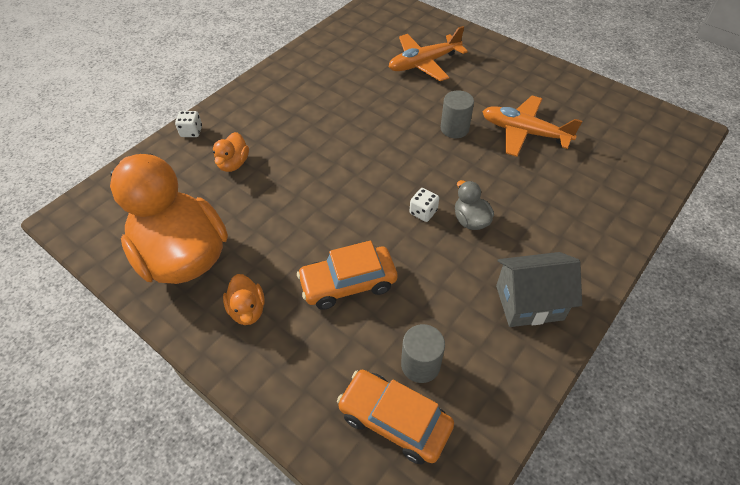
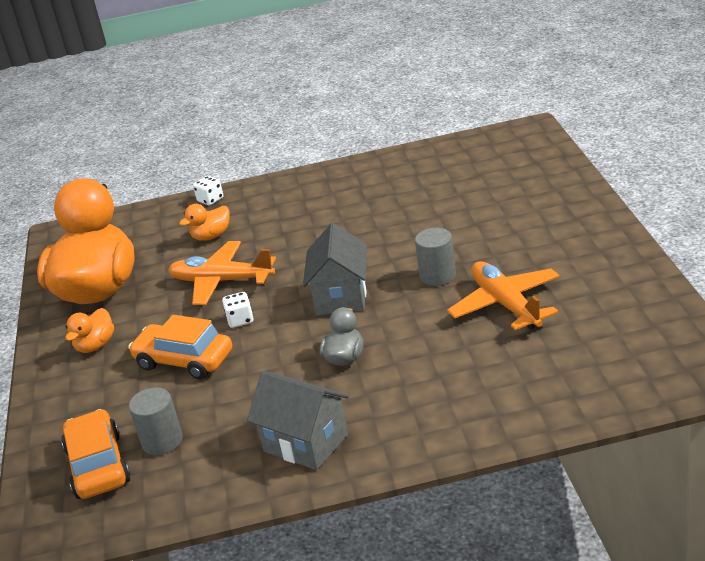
camera: 45 degrees right, 20 degrees down
(407, 173) = (341, 297): none -> grey house
(423, 63) = (489, 205): orange plane -> orange plane (221, 281)
(423, 212) = (312, 334): white dice -> white dice (240, 320)

